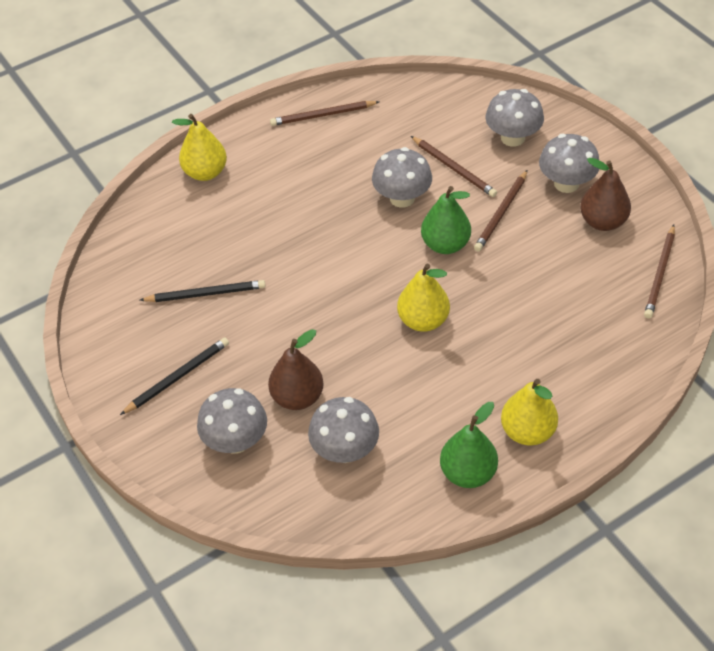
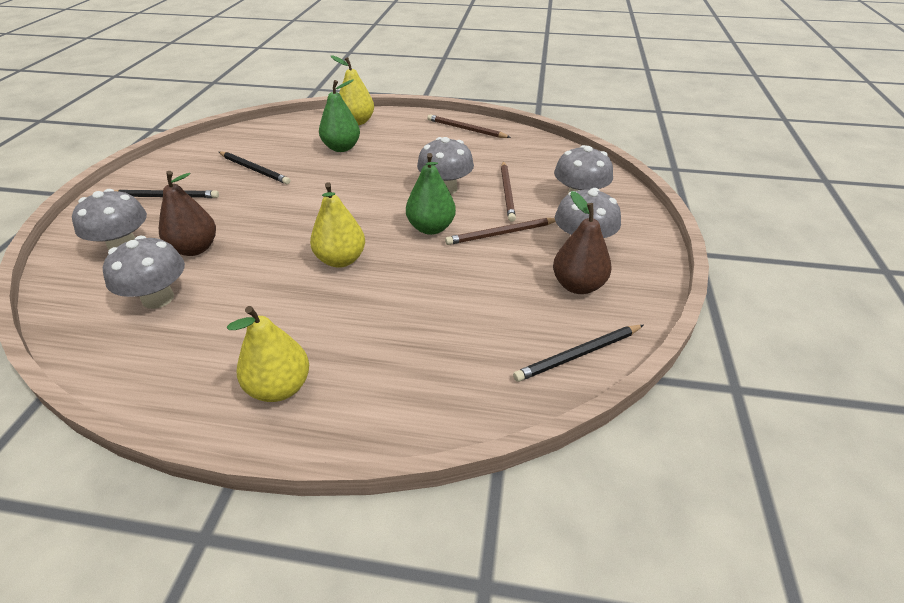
camera: 40 degrees right, 10 degrees down
(468, 473) = (190, 380): green pear -> green pear (341, 148)
(660, 273) = (579, 354): brown pencil -> black pencil

